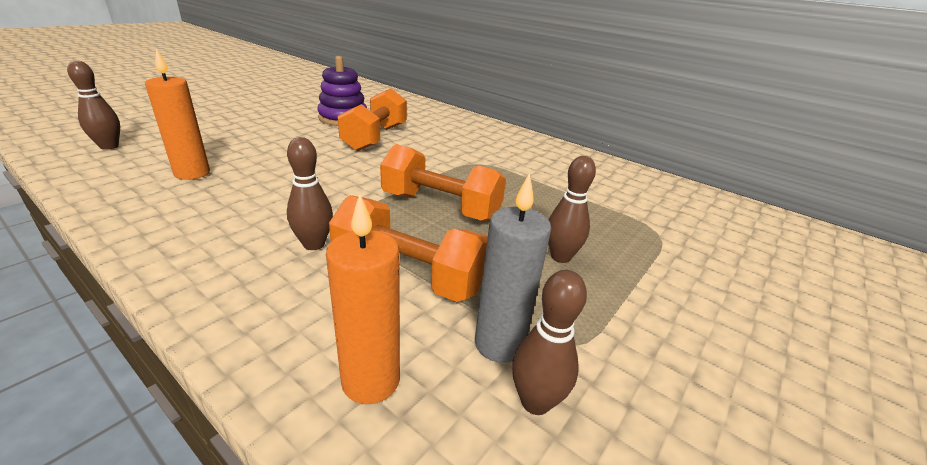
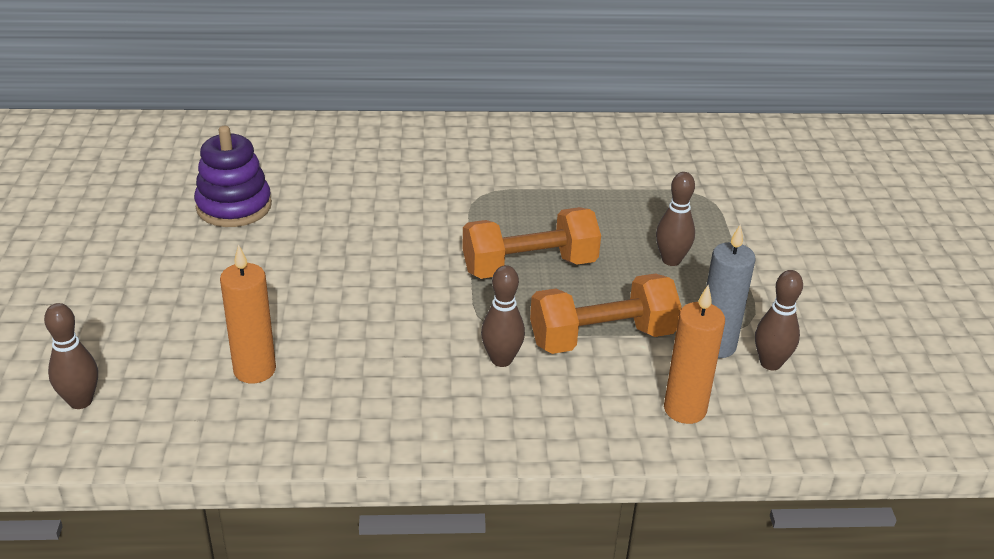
camera: 40 degrees left, 5 degrees up
(375, 138) = (327, 217): orange dumbbell -> none

